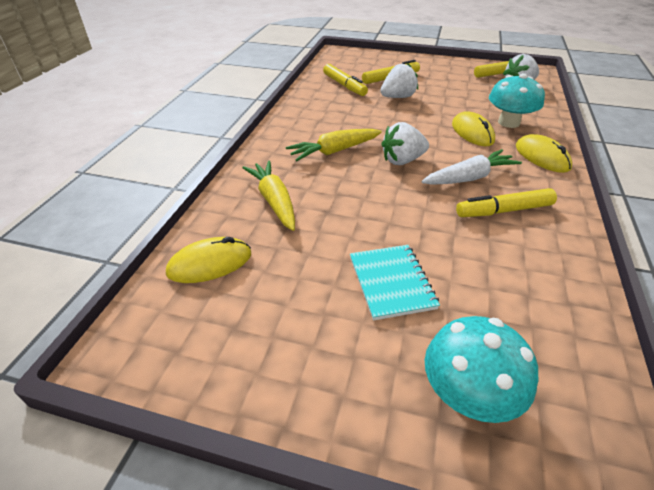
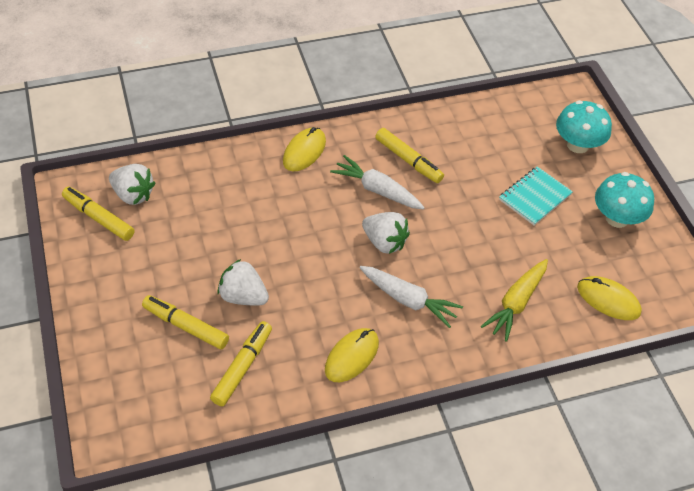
camera: 125 degrees left, 10 degrees up
(334, 151) = (409, 300): yellow carrot -> white carrot
(472, 132) = (290, 207): yellow mouse -> yellow mouse (351, 356)
(508, 122) = (246, 185): turquoise mushroom -> turquoise mushroom (617, 218)

